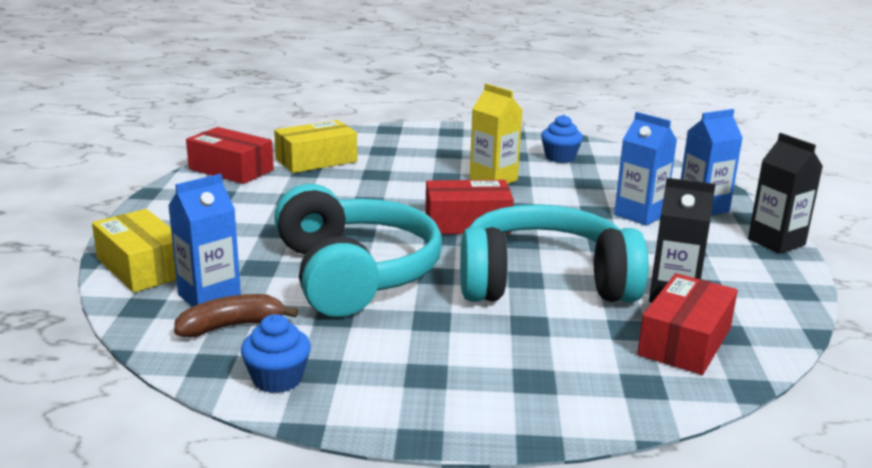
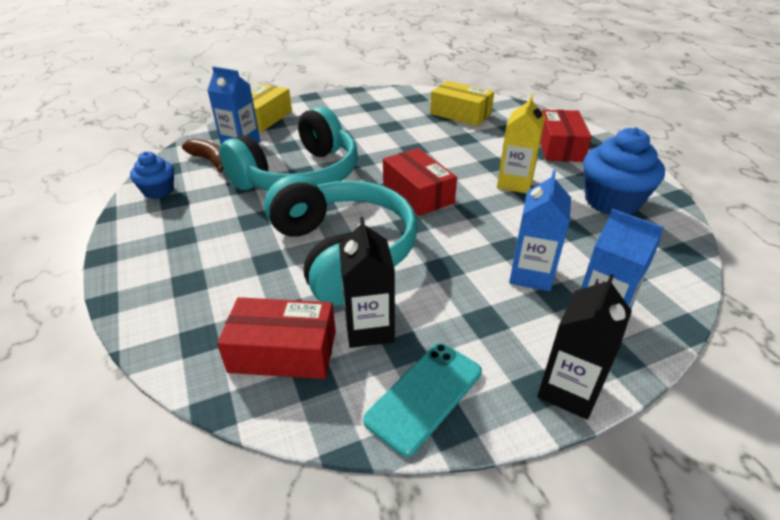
camera: 65 degrees right, 15 degrees up
(231, 170) = (412, 97): red box -> red box (559, 147)
(560, 157) = (611, 201): blue cupcake -> blue cupcake, size x1.74
(764, 292) = (425, 396): none -> turquoise phone

